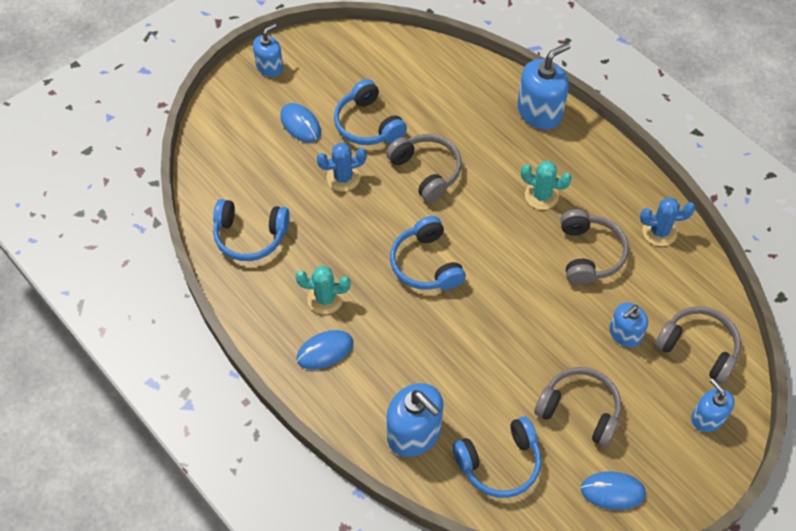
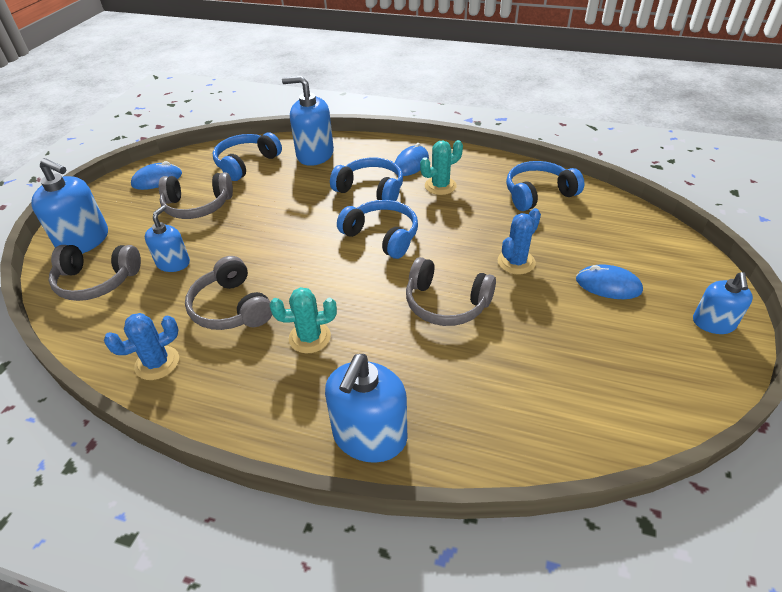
camera: 150 degrees right, 15 degrees down
(368, 124) = (547, 318): blue headphones -> blue headphones (371, 190)
(707, 417) = (84, 240): blue soap dispenser -> blue soap dispenser, size x1.62

